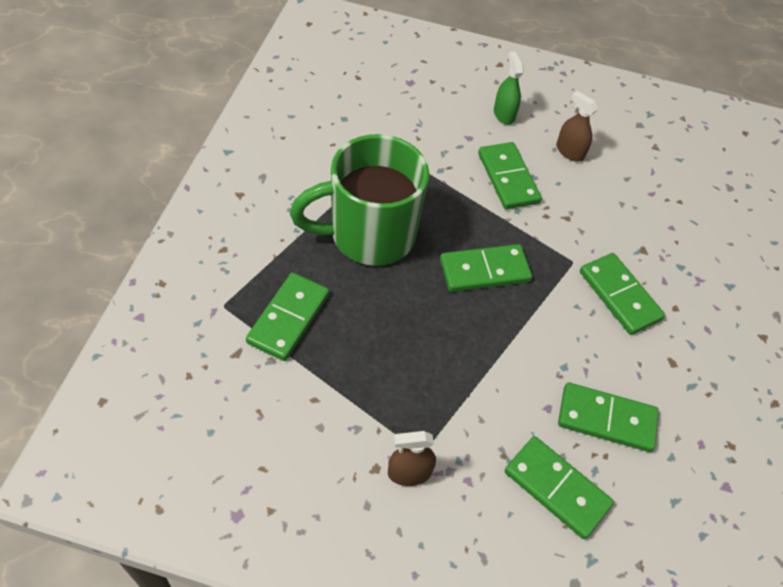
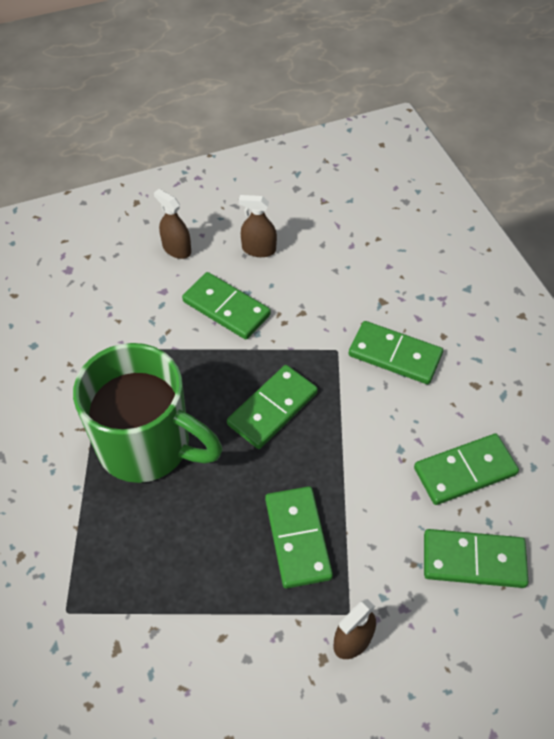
camera: 30 degrees left, 0 degrees up
(288, 318) = (137, 578): green domino -> green domino (297, 538)
(369, 235) = (147, 445): green mug -> green mug turned 105 degrees counterclockwise
(504, 114) = (176, 249): green spray bottle -> brown spray bottle

